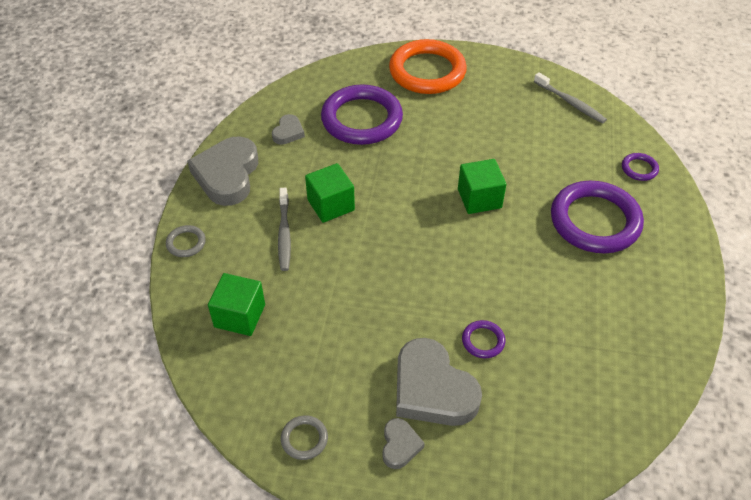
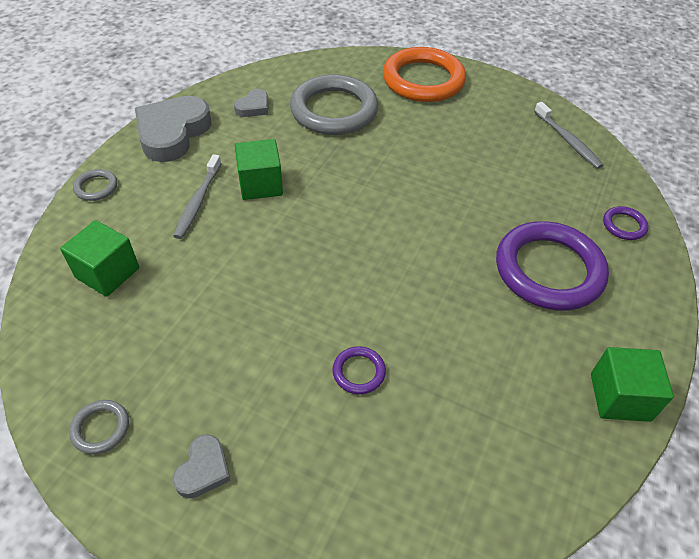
camera: 15 degrees right, 0 degrees up
(361, 119) = (334, 110): purple ring -> grey ring
(432, 389) = (273, 412): grey heart -> none
(479, 198) = (423, 215): green cube -> green cube (620, 397)

